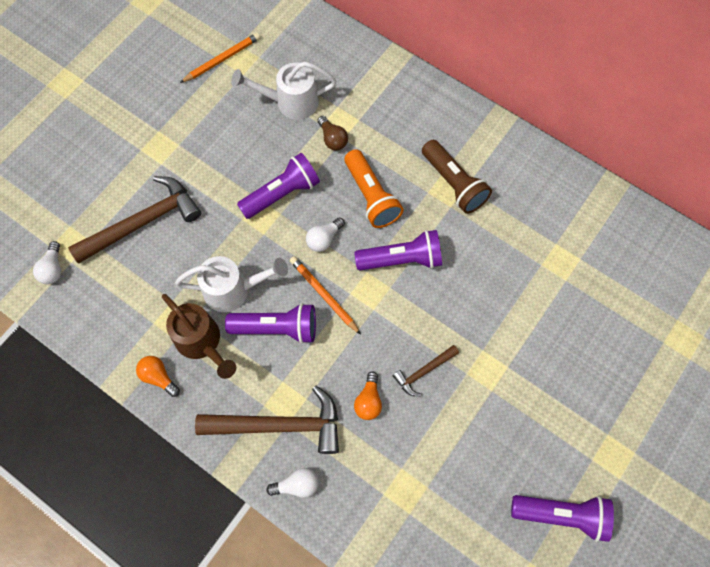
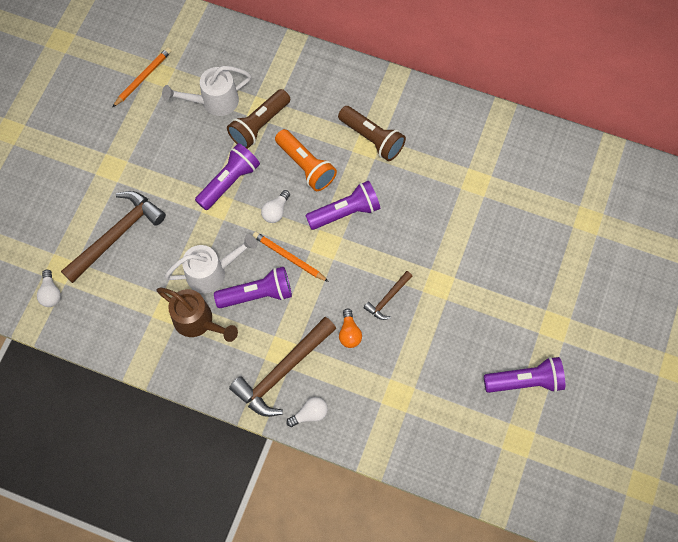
camera: 15 degrees left, 0 degrees up
(158, 377) = (170, 359): orange light bulb -> none
(279, 425) = (282, 371): brown hammer -> brown hammer turned 150 degrees clockwise
(332, 139) = (259, 125): brown light bulb -> brown flashlight

